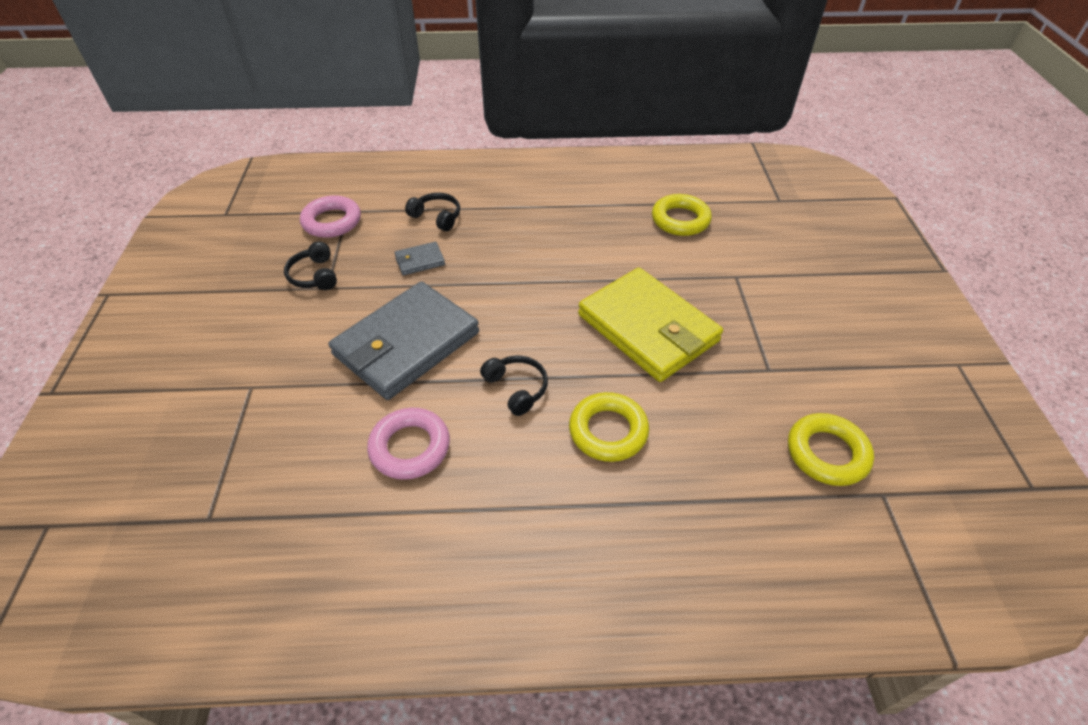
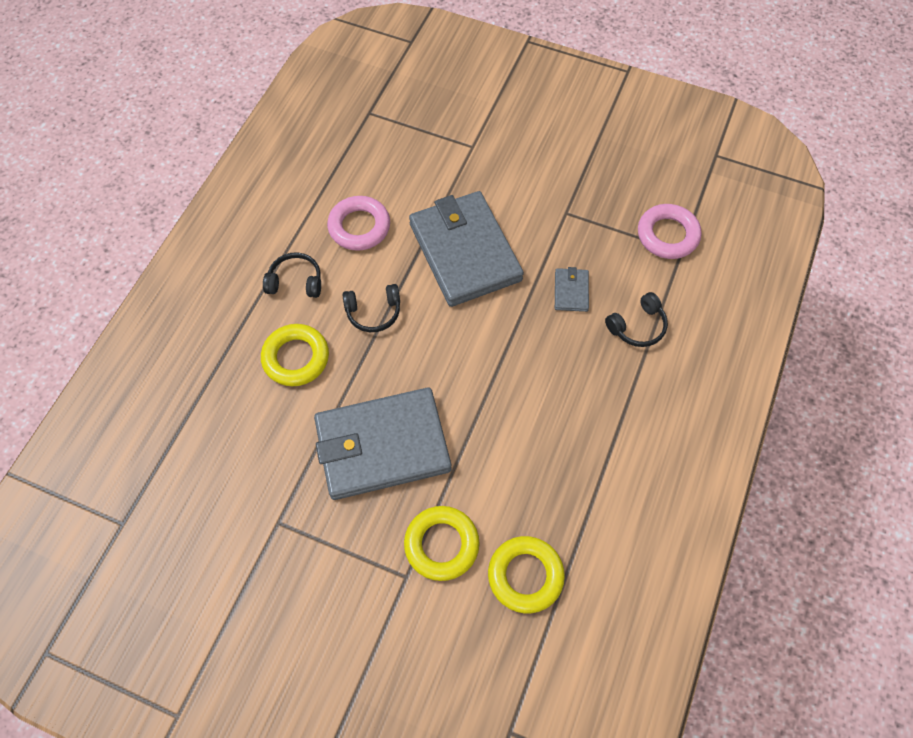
camera: 115 degrees right, 15 degrees up
(314, 275) = (587, 206): black headphones -> black headphones (295, 281)
(648, 328) = (382, 446): yellow wallet -> grey wallet
(827, 453) = (177, 508): yellow ring -> yellow ring (441, 544)

